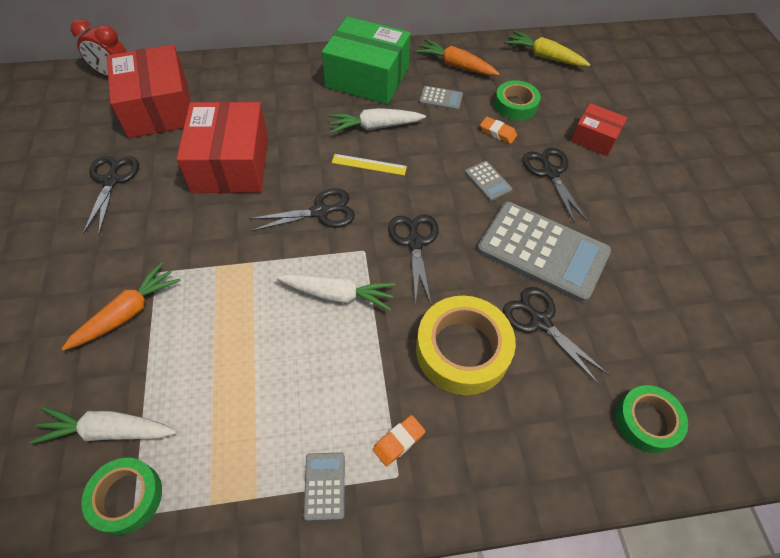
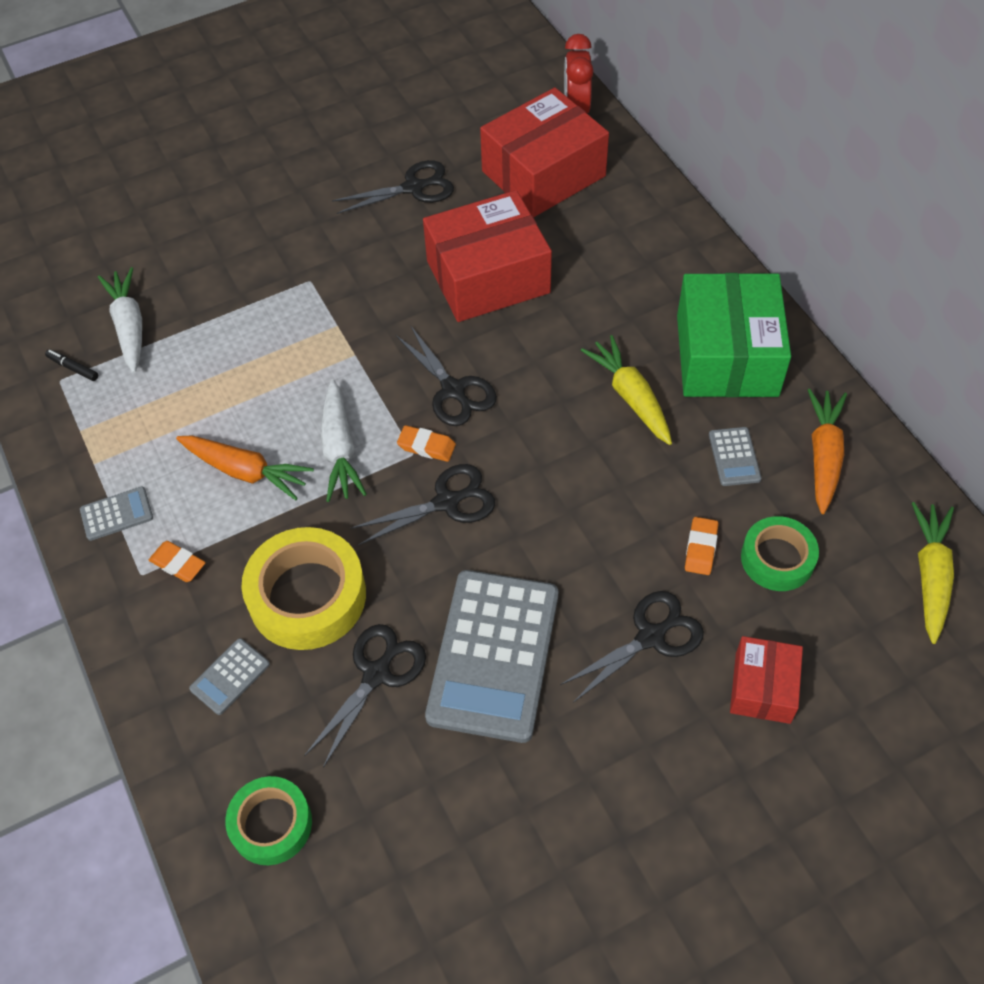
camera: 75 degrees right, 0 degrees up
(126, 497) = (73, 368): green tape -> black marker
(128, 313) = (254, 281): orange carrot -> orange carrot (245, 471)
(362, 241) = (426, 446): none -> orange eraser
(369, 164) = (556, 413): yellow ruler -> none
(375, 127) = (631, 397): white carrot -> yellow carrot
(488, 181) = (593, 559): grey calculator -> grey calculator (230, 676)

